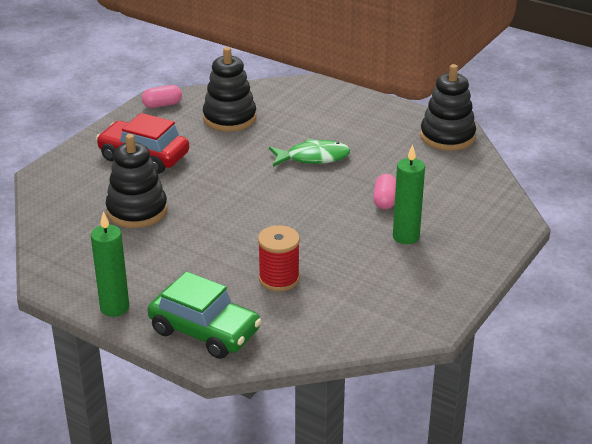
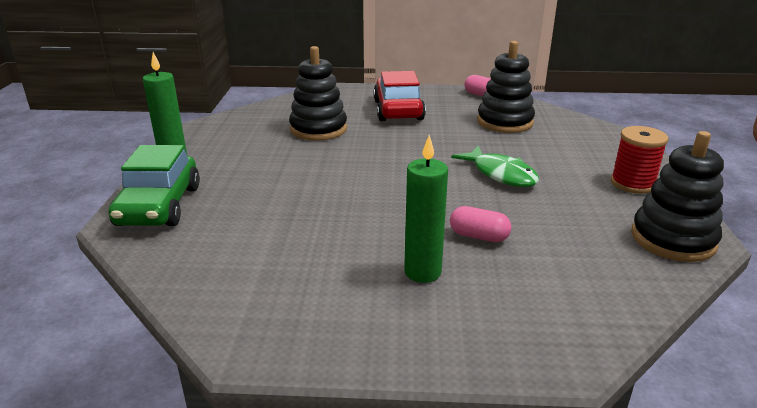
camera: 60 degrees right, 5 degrees down
(279, 279) = (270, 217): red spool -> red spool (632, 184)
(384, 200) = (478, 236): pink capsule -> pink capsule turned 45 degrees clockwise

